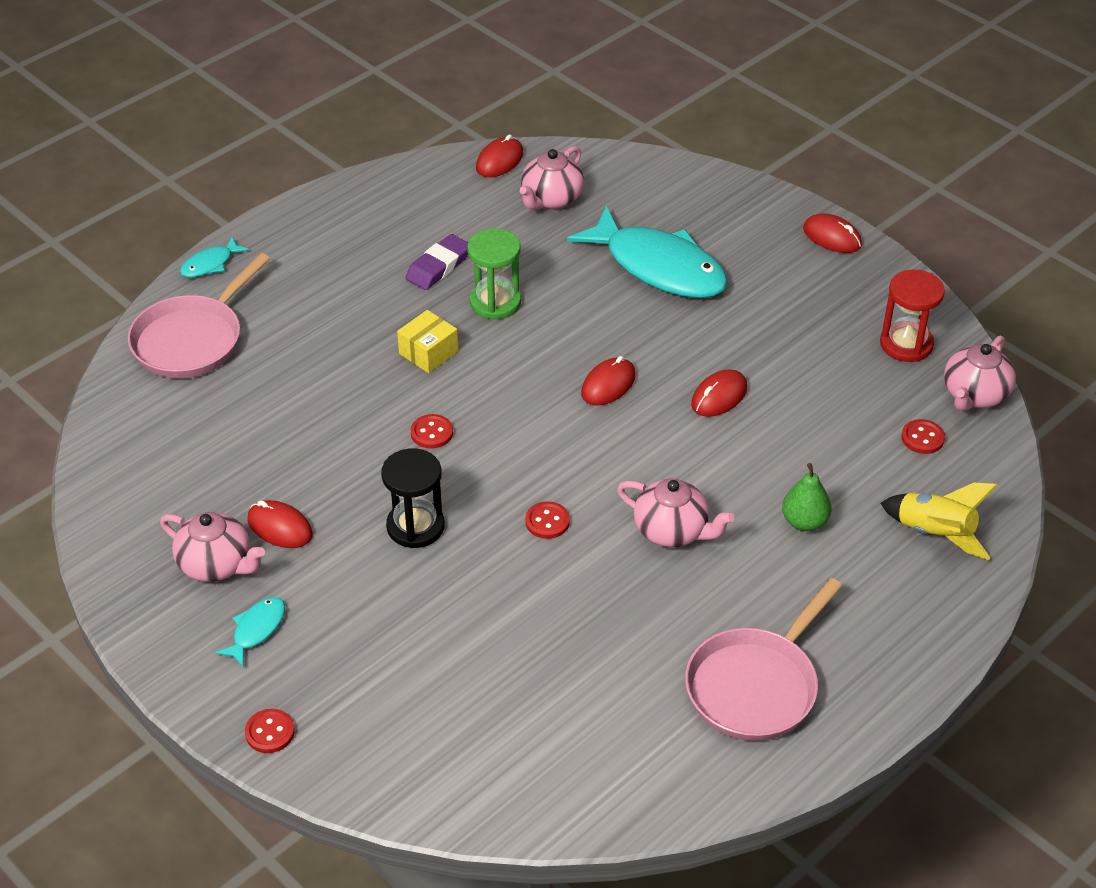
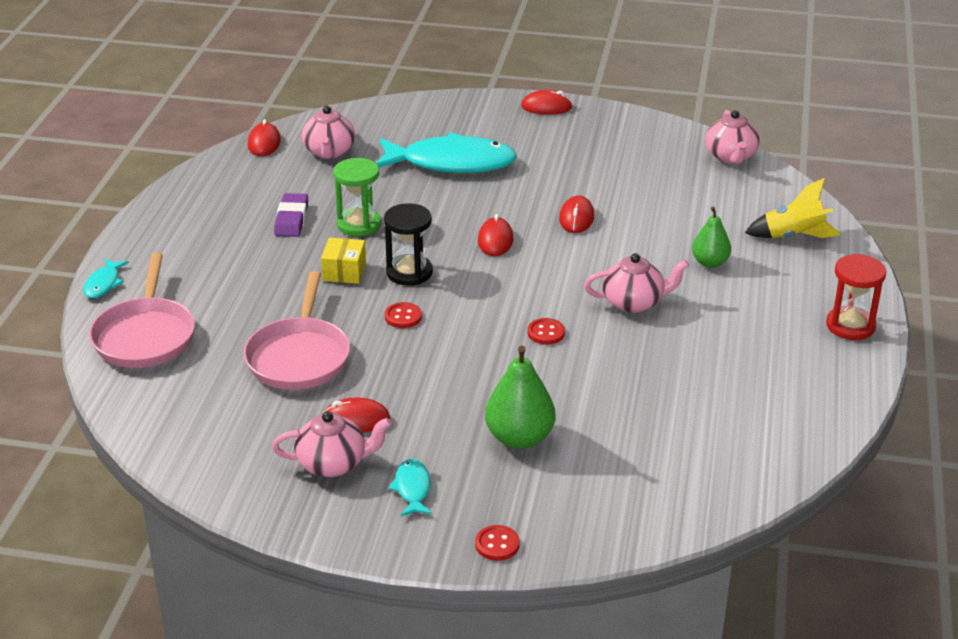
camera: 35 degrees left, 10 degrees down
(403, 628) = (519, 438): none -> green pear
(415, 526) = (457, 375): black hourglass -> black hourglass (409, 272)
(756, 685) = (785, 361): pink pan -> pink pan (299, 356)
(906, 344) = (659, 146): red hourglass -> red hourglass (850, 326)
(922, 438) = (727, 190): red button -> none

